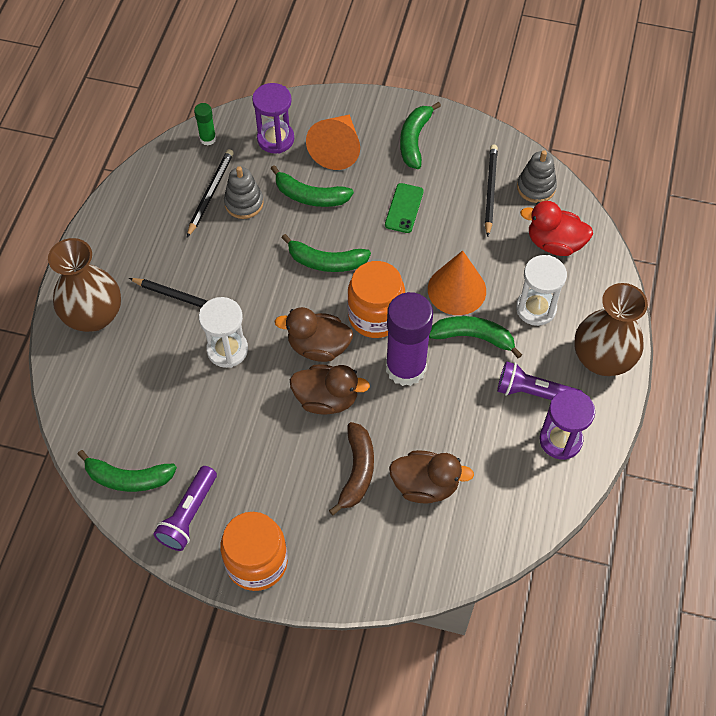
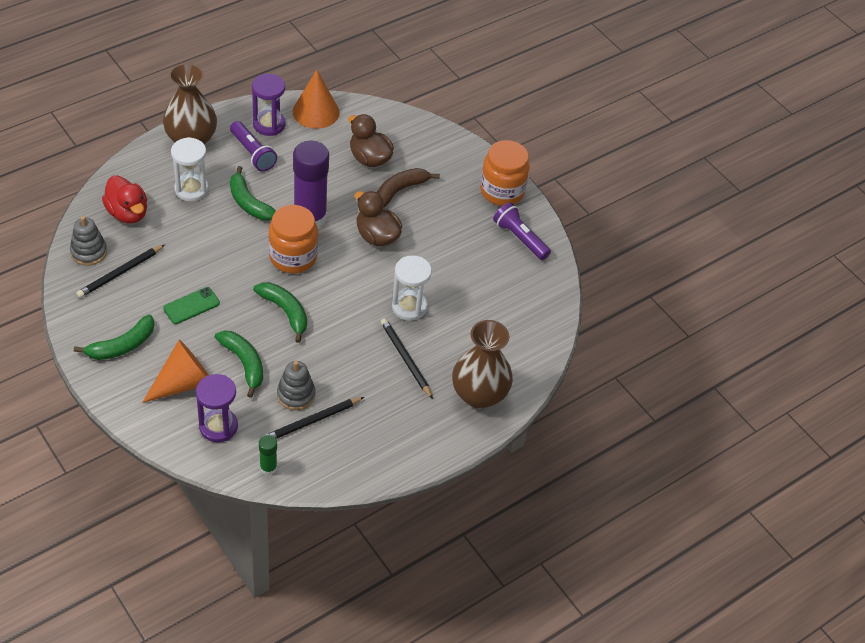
camera: 145 degrees left, 10 degrees down
(128, 478) = (540, 281): green banana -> none
(188, 514) = (520, 238): purple flashlight -> purple flashlight turned 105 degrees counterclockwise
(318, 347) = (349, 266): brown duck -> none
(456, 290) = (224, 234): orange cone -> orange cone (316, 112)

